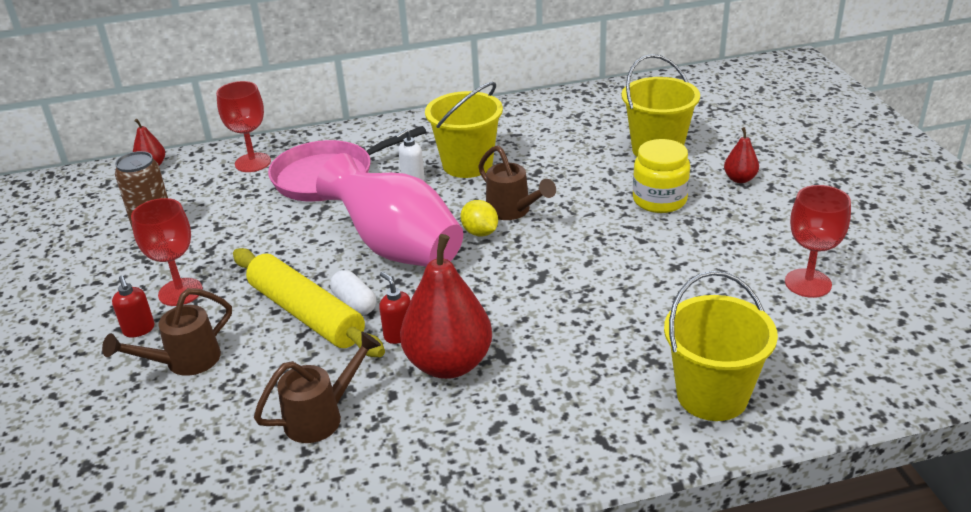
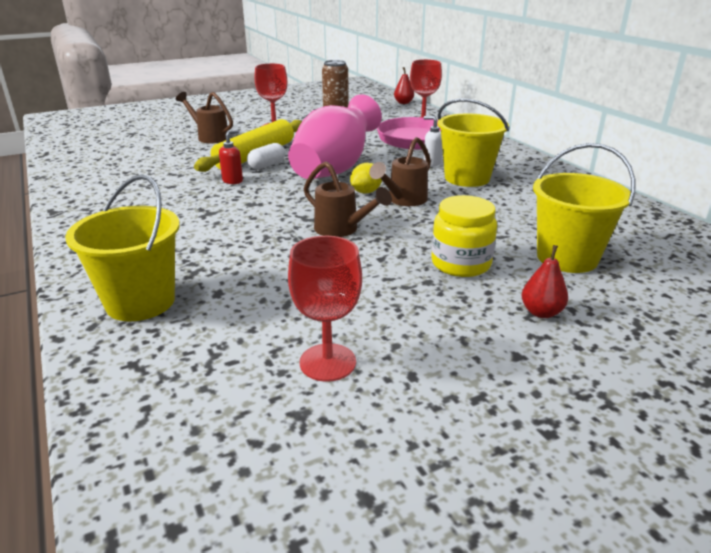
camera: 75 degrees right, 5 degrees down
(139, 330) = (239, 125): red soap dispenser -> none
(322, 416) = (155, 171): brown watering can -> brown watering can (342, 230)
(449, 364) = (200, 198): red pear -> none

